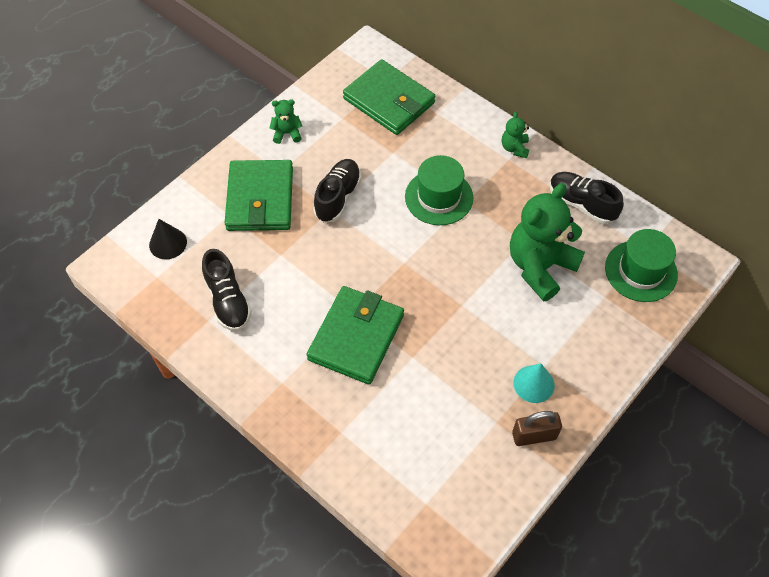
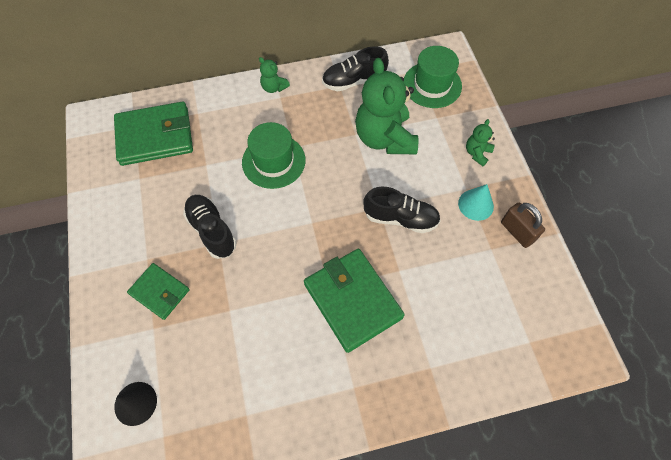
camera: 55 degrees left, 5 degrees up
(228, 300) = (239, 384): black shoe -> black shoe (400, 218)
(260, 199) = (159, 292): green wallet -> green wallet, size x0.58
(287, 133) = (114, 229): green teddy bear -> green teddy bear (477, 153)
(534, 436) = (517, 232): brown padlock -> brown padlock turned 60 degrees counterclockwise

